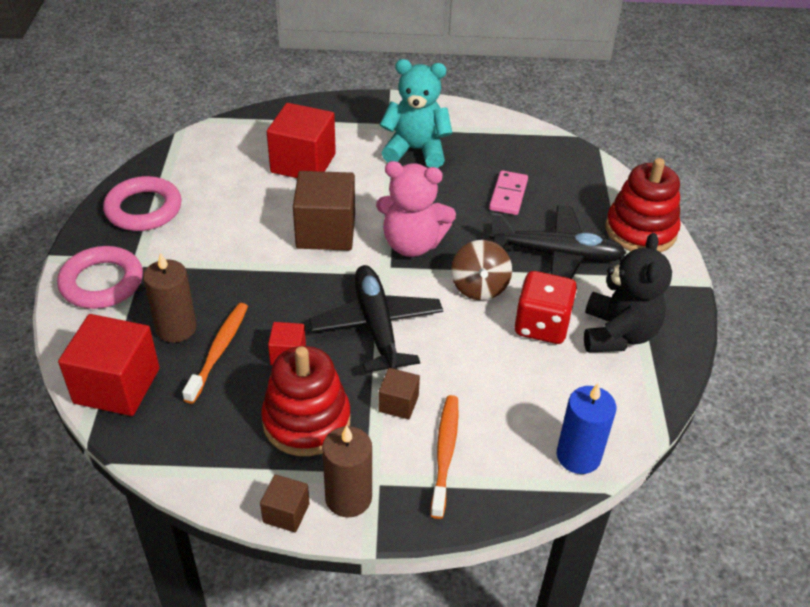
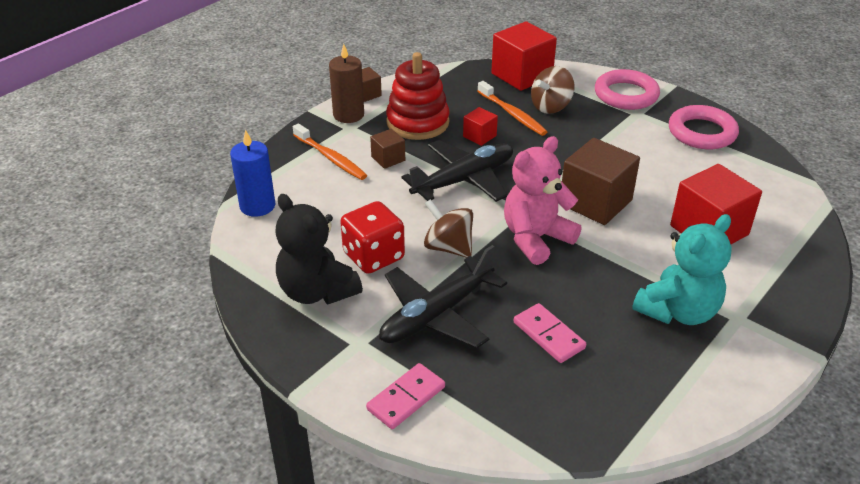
camera: 130 degrees right, 5 degrees down
(176, 328) = (551, 106): brown candle -> brown spinning top
(376, 327) = (463, 180): black plane -> black plane turned 60 degrees counterclockwise
(640, 230) = (406, 398): red stacking toy -> pink domino

